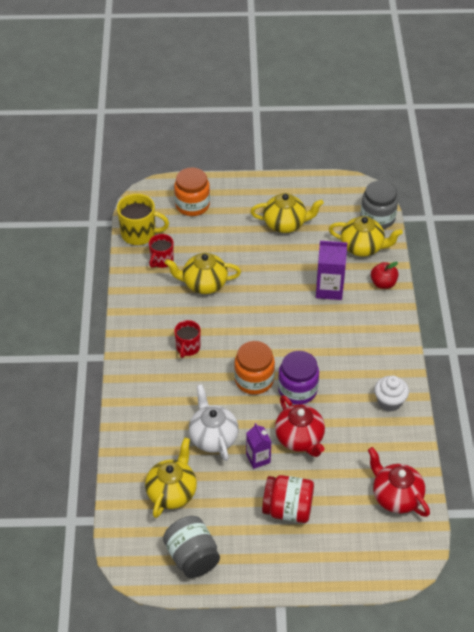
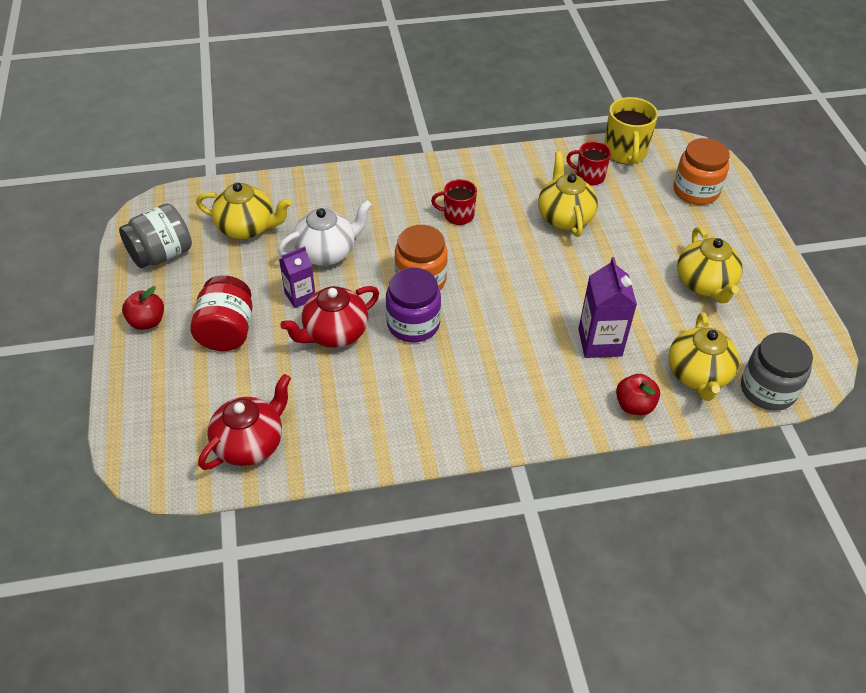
camera: 80 degrees right, 0 degrees up
(269, 565) = (147, 321): none -> red apple
(389, 401) = (411, 427): white cupcake -> none

